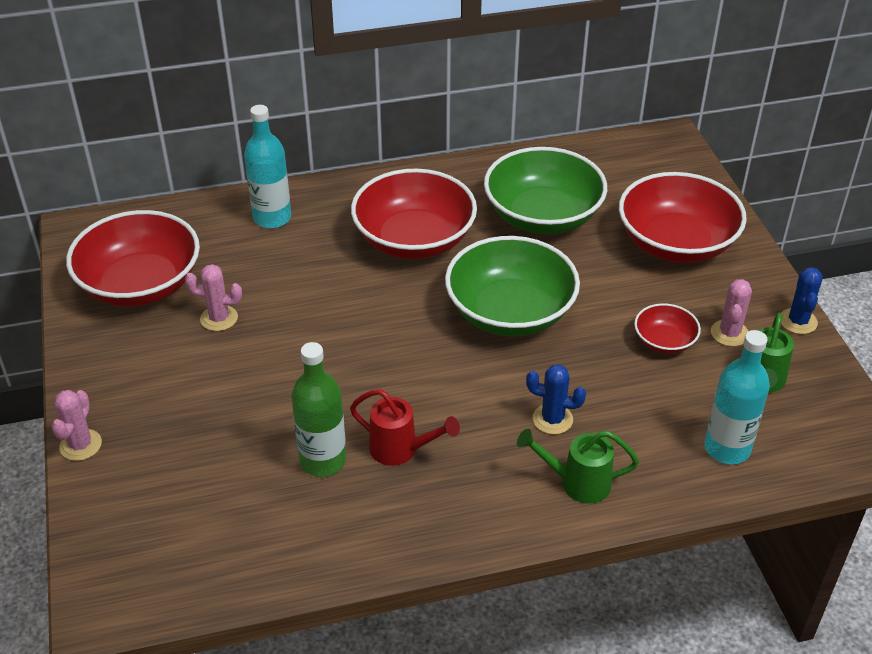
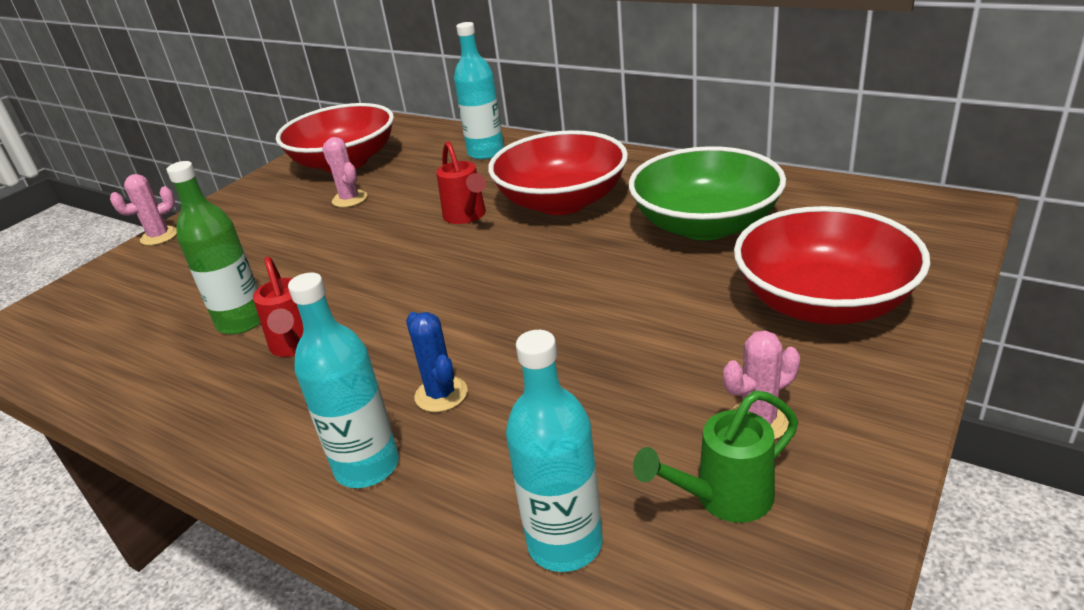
camera: 50 degrees right, 10 degrees down
(357, 286) = (467, 216): none -> red watering can
(510, 312) = (551, 287): green bowl -> none
(577, 483) = (367, 466): green watering can -> turquoise bottle
(664, 341) = (664, 387): red bowl -> none
(798, 321) = (881, 458): blue cactus -> none

